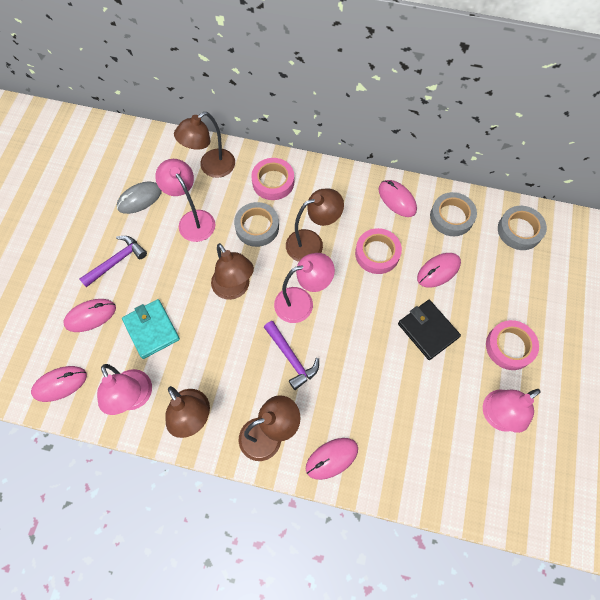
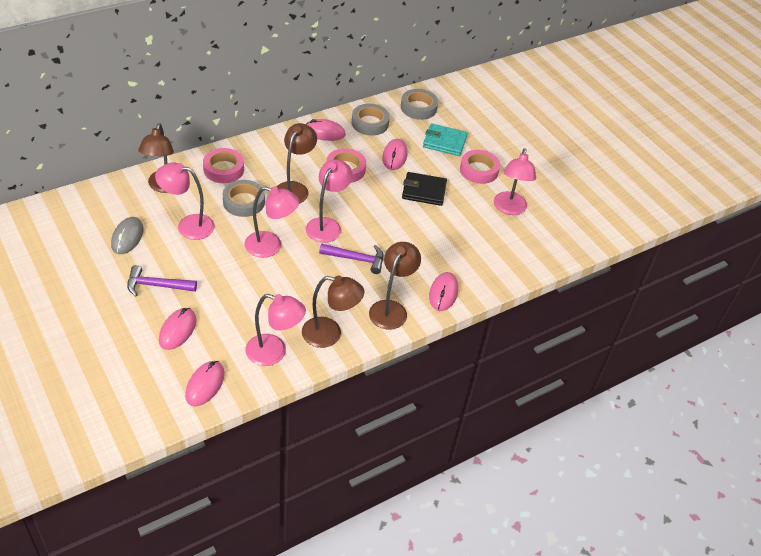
camera: 50 degrees left, 20 degrees down
(116, 261) = (157, 285): purple hammer -> purple hammer turned 90 degrees counterclockwise
(151, 329) = (237, 307): turquoise wallet -> turquoise wallet (444, 142)
(234, 289) = (271, 246): brown lamp -> pink lamp

